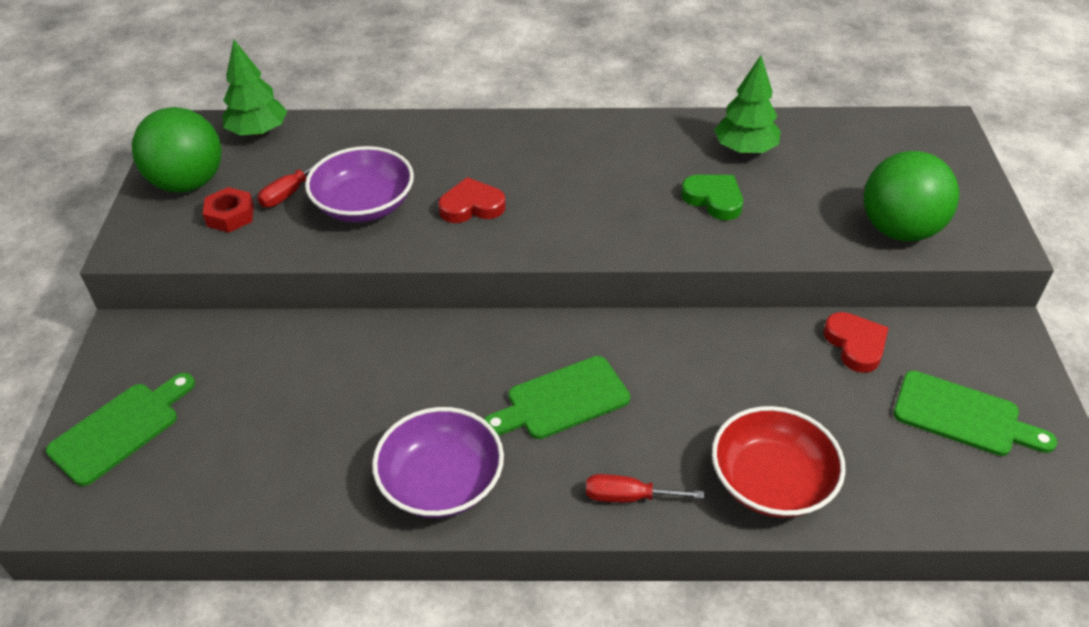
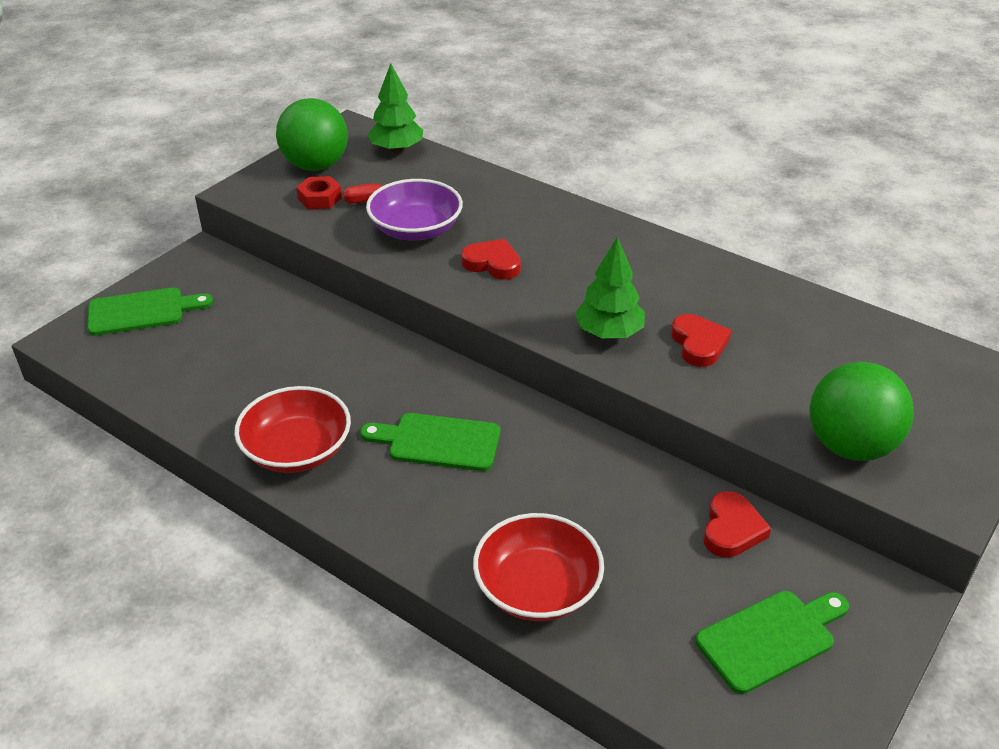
camera: 35 degrees right, 5 degrees down
(441, 482) = (297, 450): purple bowl -> red bowl
(628, 497) = (414, 534): red screwdriver -> none
(714, 199) = (698, 344): green heart -> red heart
(745, 149) = (775, 317): green tree -> green tree (609, 333)
(963, 416) = (770, 638): green cutting board -> green cutting board turned 90 degrees counterclockwise

